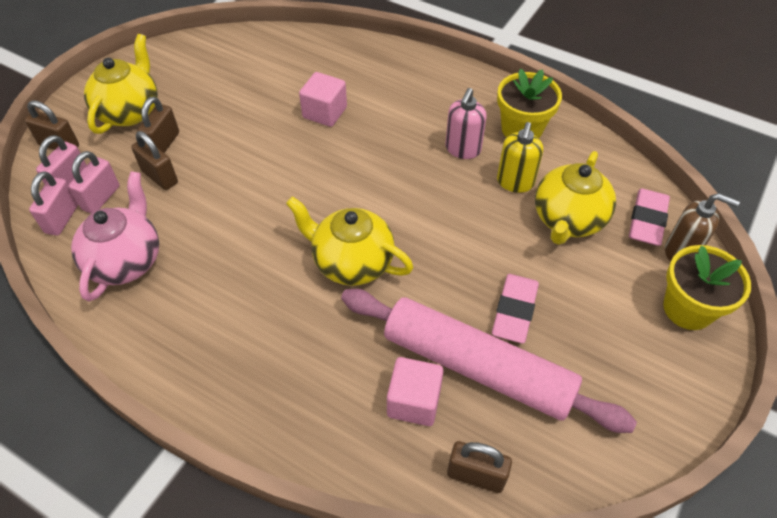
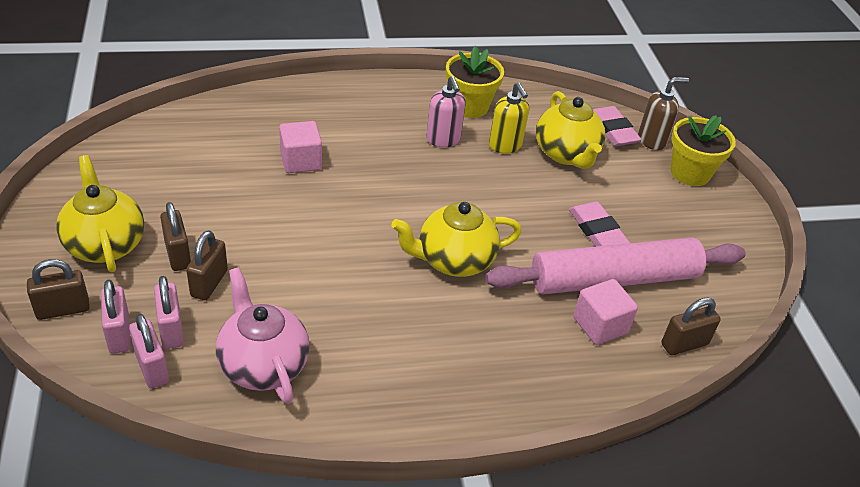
camera: 45 degrees left, 10 degrees down
(160, 177) = (209, 283): brown padlock -> brown padlock turned 75 degrees counterclockwise

